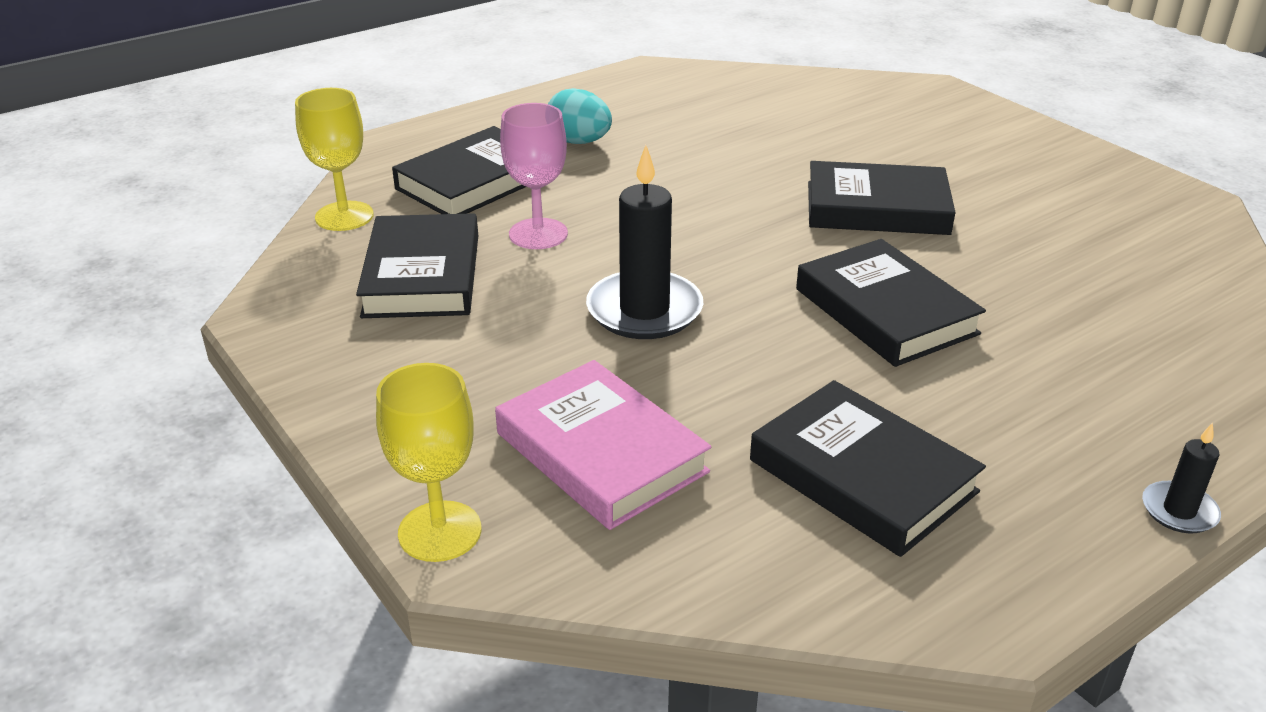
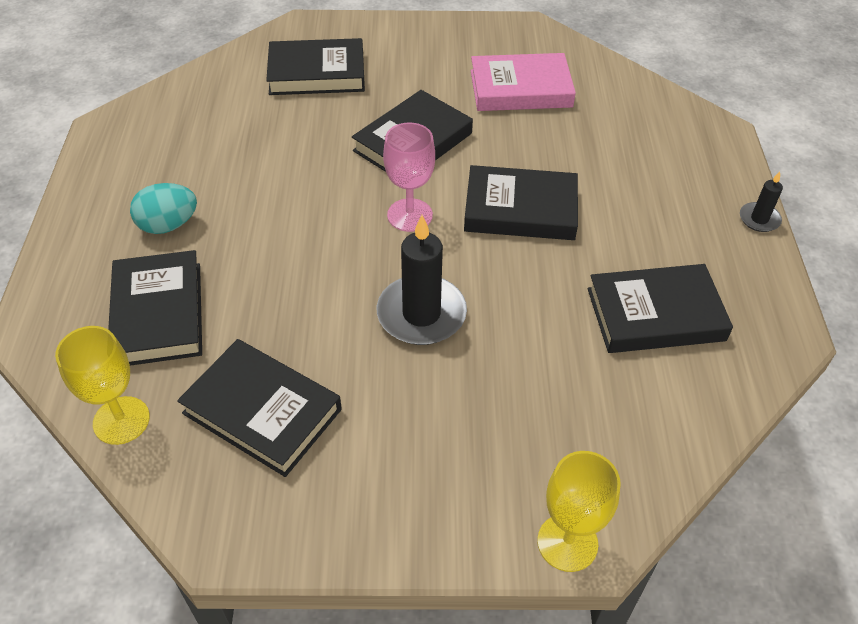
camera: 55 degrees left, 15 degrees up
(538, 234) = (274, 317): pink goblet -> pink goblet (410, 215)
(600, 452) = (550, 418): pink book -> pink book (520, 89)
(883, 121) = (317, 73): none -> black book

